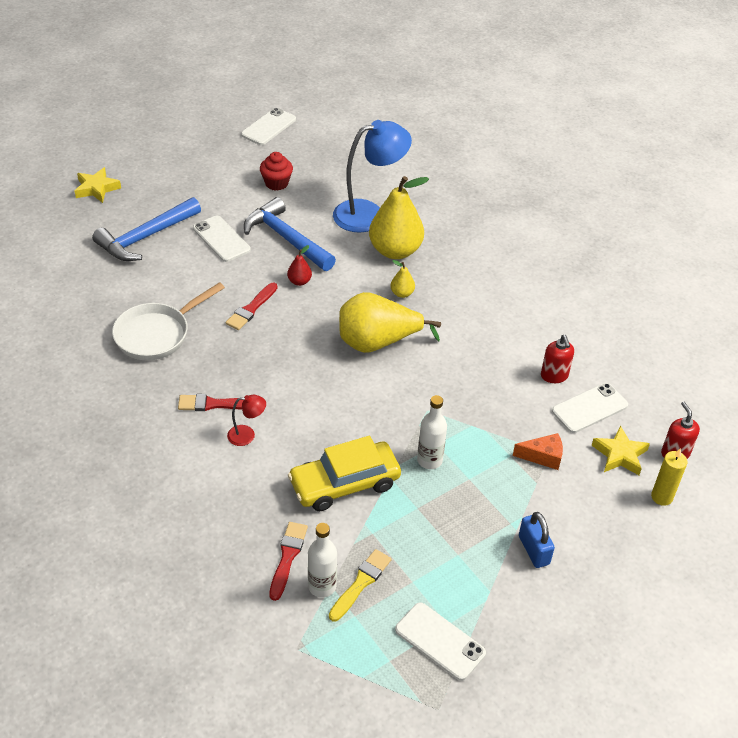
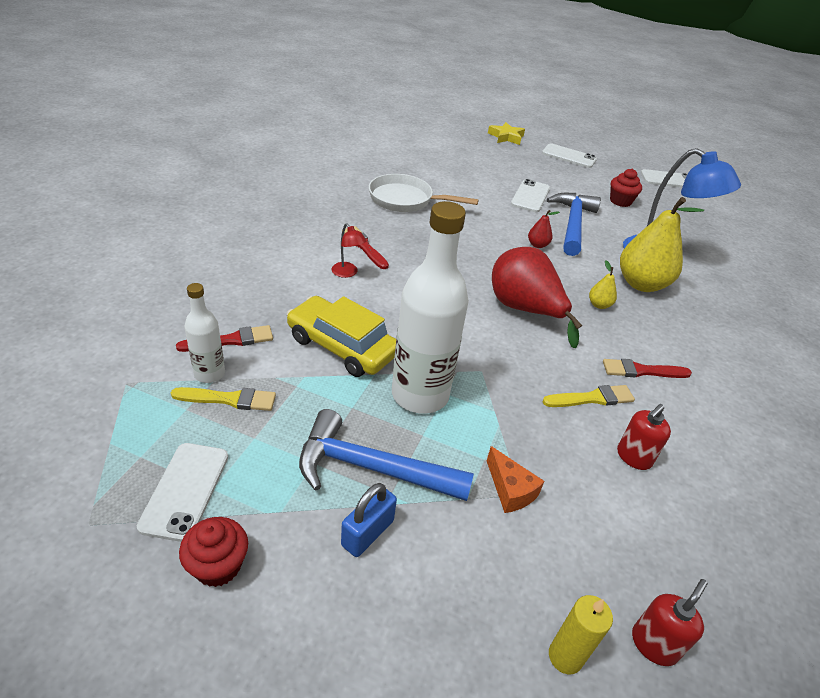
camera: 55 degrees right, 5 degrees down
(145, 237) = (489, 167): blue hammer -> blue hammer (371, 468)
(251, 309) = (480, 232): red brush -> red brush (642, 371)
(377, 343) = (525, 310): yellow pear -> red pear
(429, 460) = (420, 395): white bottle -> white bottle, size x1.96
(493, 363) = (592, 398): none -> yellow brush
(515, 642) = (218, 566): none -> red cupcake
(589, 408) = (625, 510): white phone -> white phone (569, 156)
(619, 455) = (587, 573): yellow star -> none

